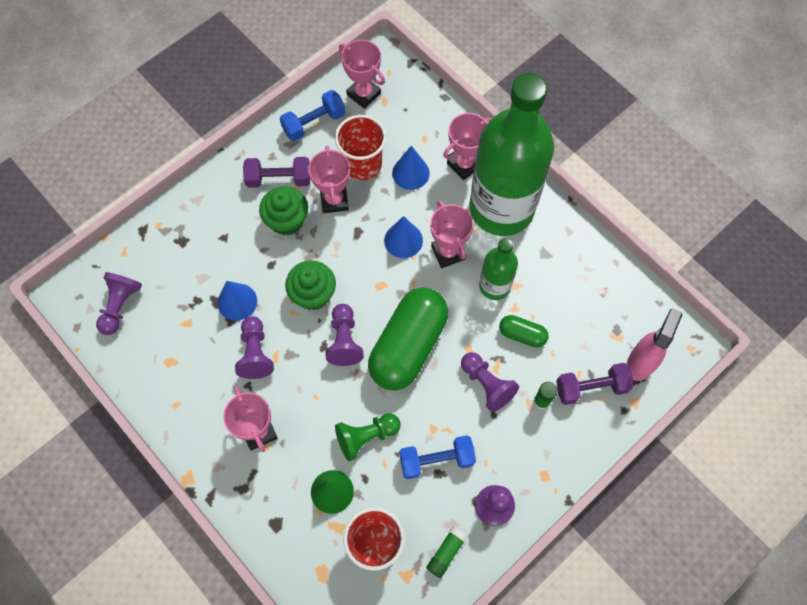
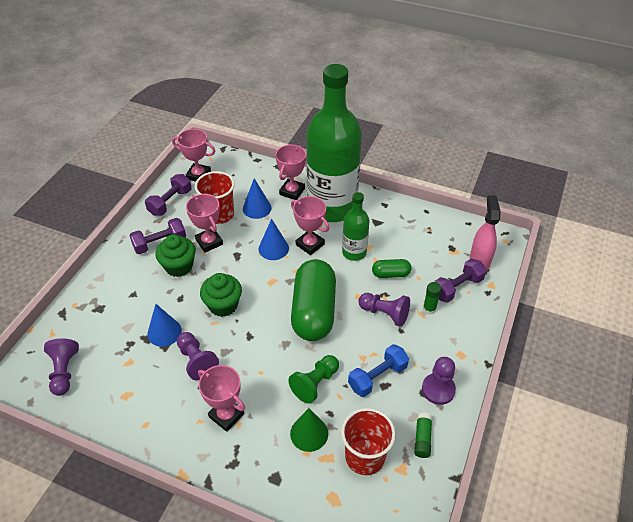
camera: 25 degrees left, 20 degrees down
(314, 123) = (170, 202): blue dumbbell -> purple dumbbell
(344, 340) = (263, 326): purple pawn -> none

